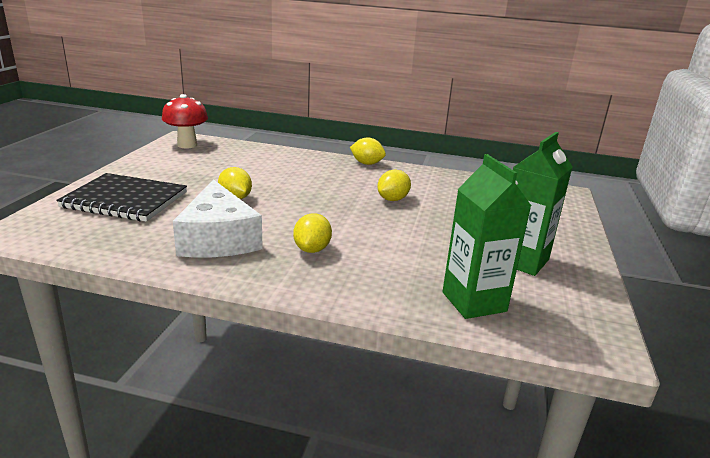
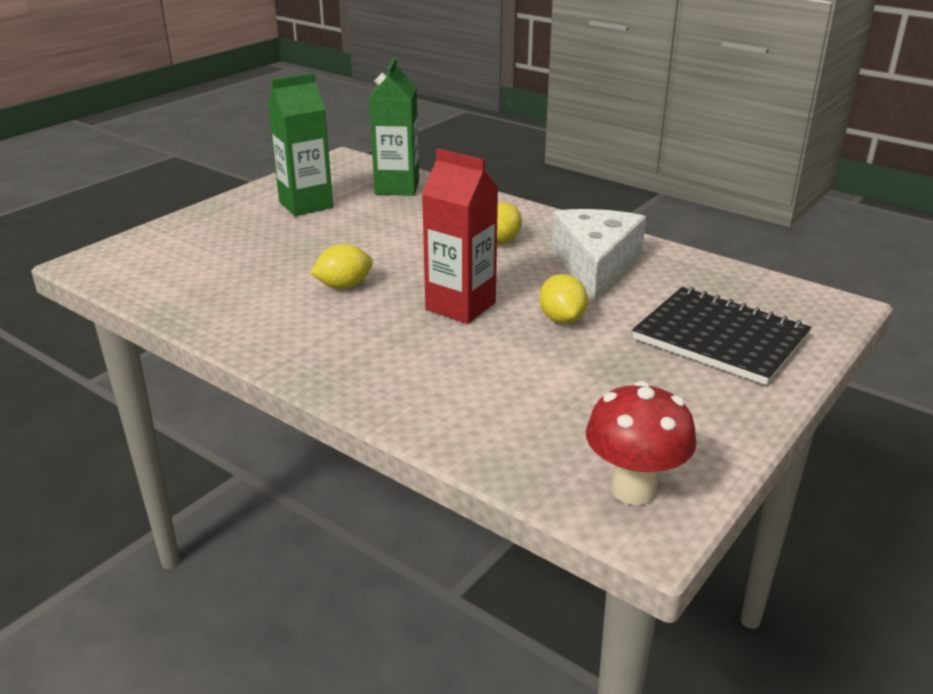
camera: 155 degrees left, 5 degrees up
(306, 197) = (460, 306): none -> red carton
(367, 163) = (297, 365): yellow lemon -> none

